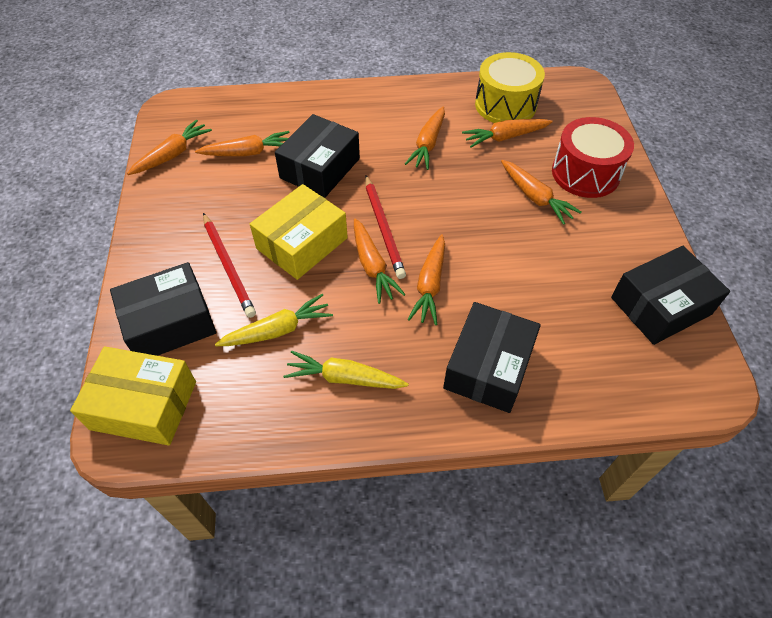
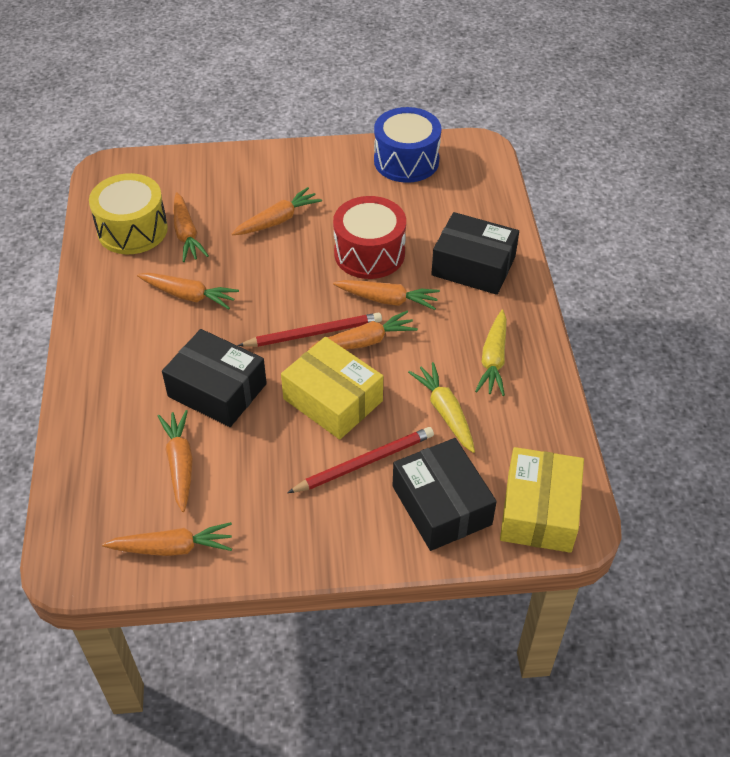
camera: 90 degrees left, 5 degrees down
(172, 154) = (173, 547): orange carrot -> orange carrot turned 135 degrees clockwise
(585, 173) = (247, 183): red drum -> red drum (369, 253)
(660, 306) = (406, 161): black box -> blue drum

